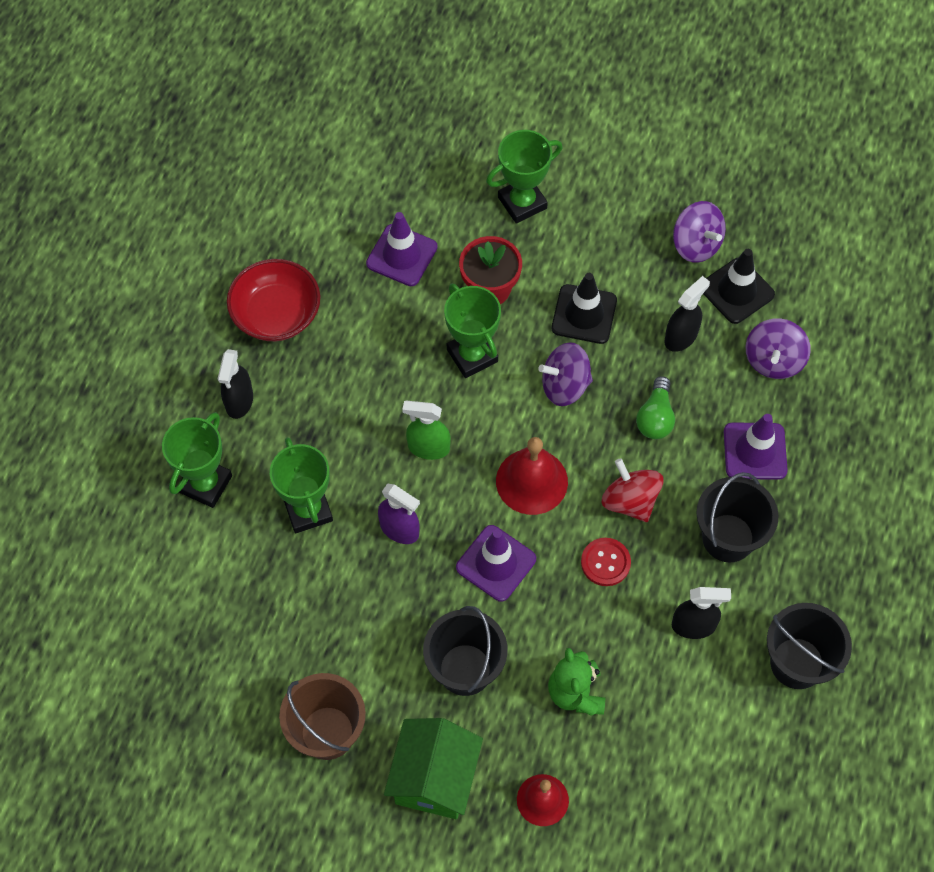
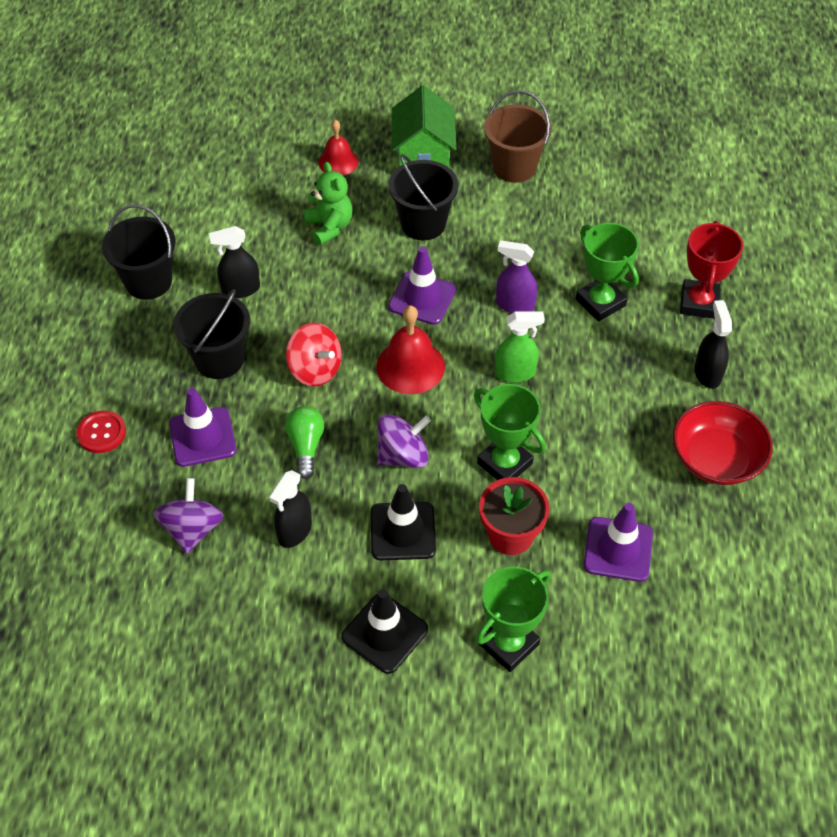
camera: 165 degrees right, 10 degrees down
(205, 484) = (699, 303): green trophy -> red trophy
(605, 562) = (326, 318): red button -> red button (102, 433)
(696, 244) = (296, 641): purple spinning top -> none
(736, 291) = (241, 596): black traffic cone -> black traffic cone (384, 633)

